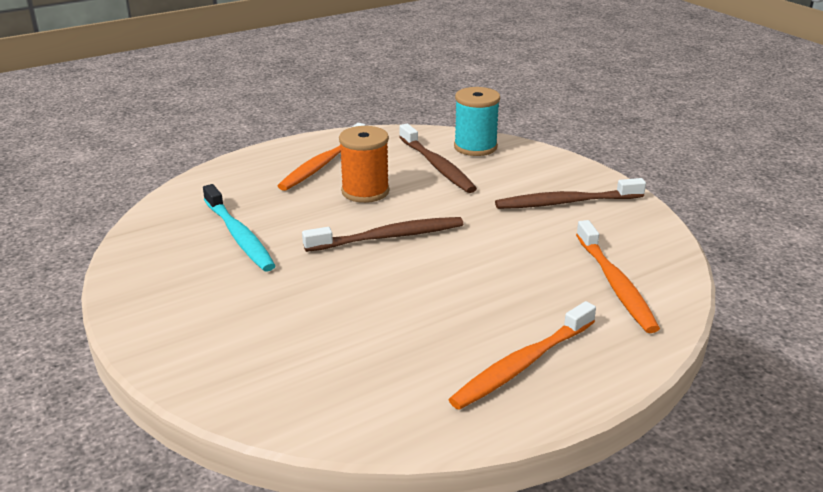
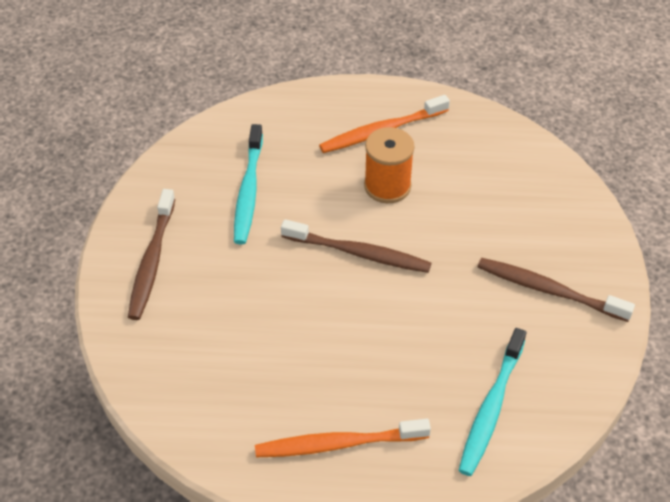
camera: 35 degrees right, 20 degrees up
(437, 165) = (478, 181): brown toothbrush -> brown toothbrush (152, 260)
(475, 147) = (538, 172): turquoise spool -> none
(615, 283) = (491, 407): orange toothbrush -> turquoise toothbrush

